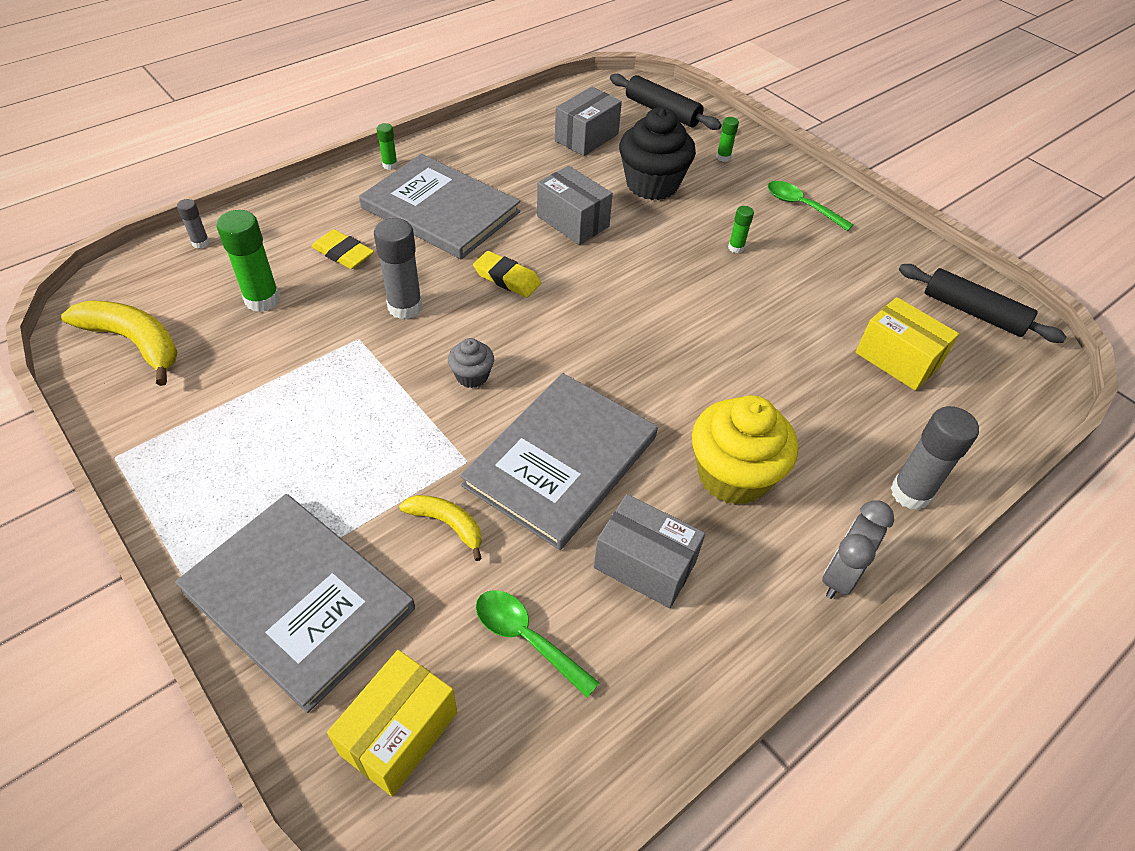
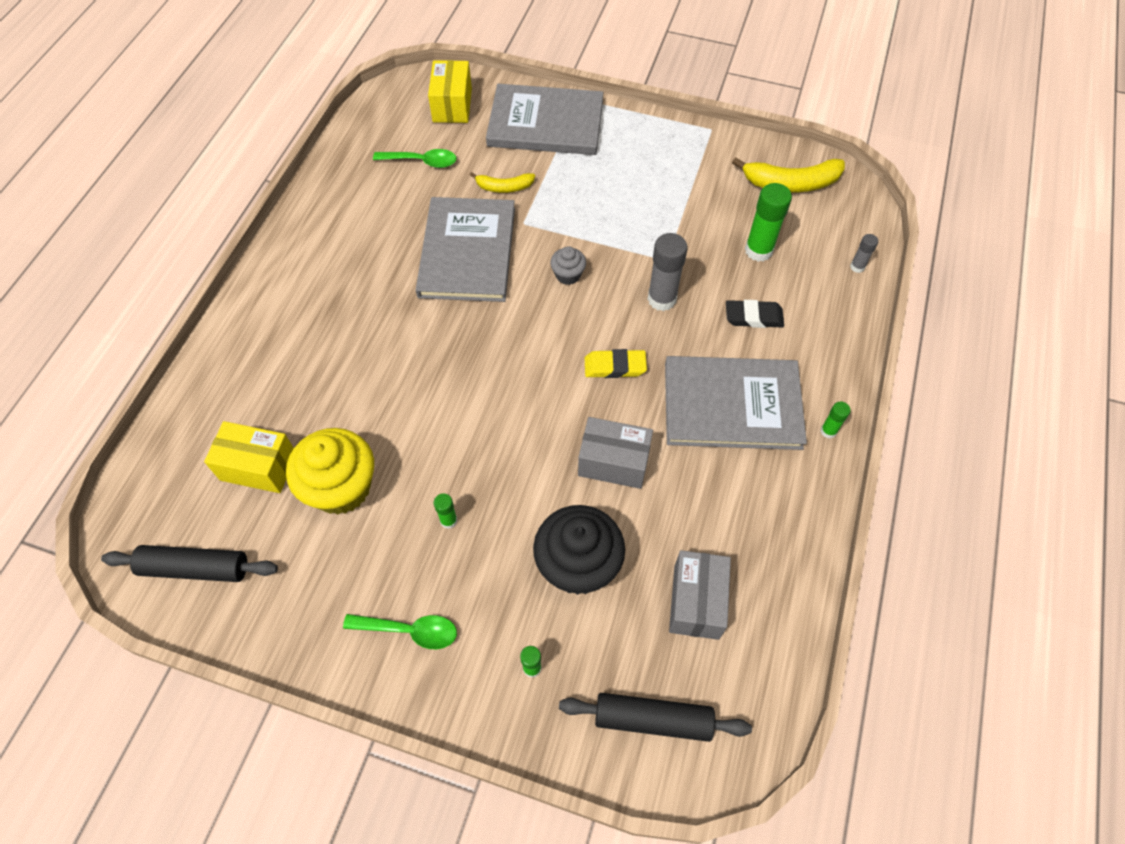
camera: 150 degrees right, 10 degrees up
(343, 253) = (753, 317): yellow eraser -> black eraser
(645, 565) = (381, 222): grey box -> none
(733, 475) = (353, 299): yellow cupcake -> yellow cupcake (341, 487)
(840, 575) = (262, 272): grey clock -> none
(910, 493) = (227, 349): grey glue stick -> none

